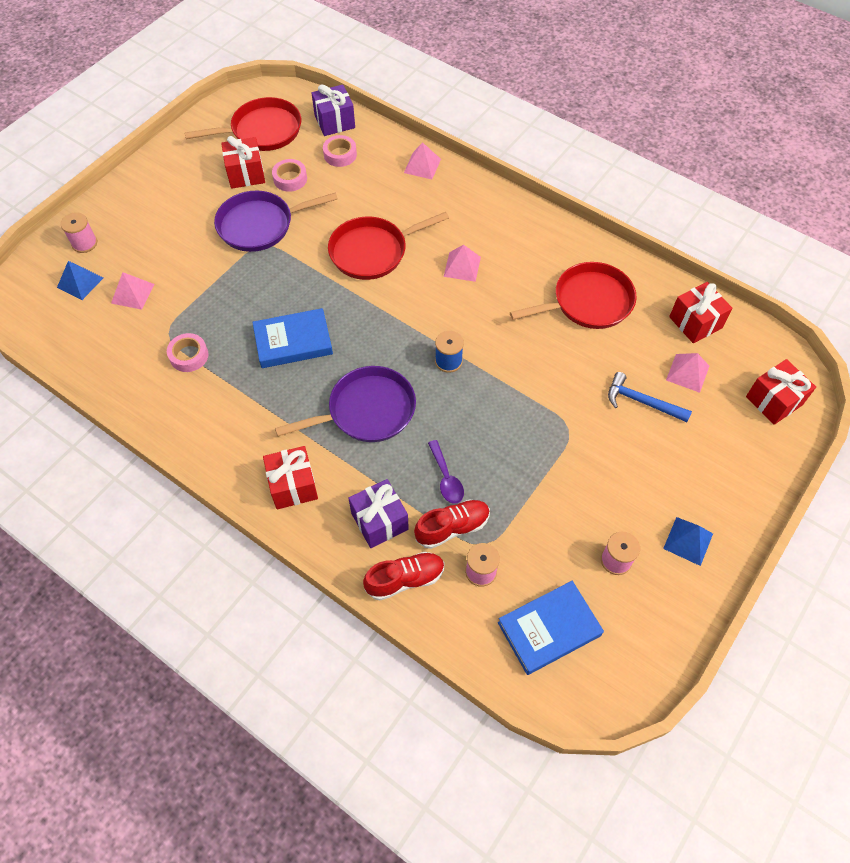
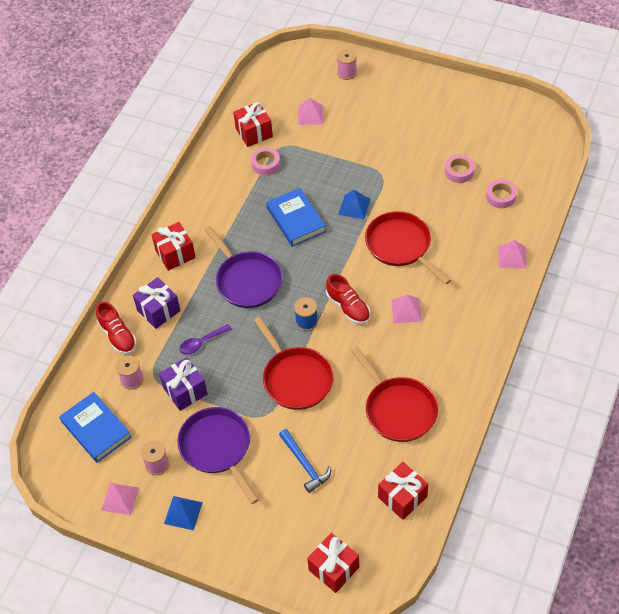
camera: 80 degrees right, 5 degrees down
(80, 282) = (311, 83): blue pyramid -> blue pyramid (354, 206)
(246, 174) = (453, 142): red gift -> red gift (254, 132)
(260, 225) = (402, 167): purple pan -> purple pan (217, 448)
(263, 131) = (506, 138): red pan -> red pan (296, 379)
(334, 121) = (539, 182): purple gift -> purple gift (185, 391)
(452, 527) = (162, 355): red shoe -> red shoe (348, 307)
(641, 401) = (305, 464): blue hammer -> blue hammer turned 135 degrees clockwise
(687, 373) = (344, 496): pink pyramid -> pink pyramid (120, 499)

